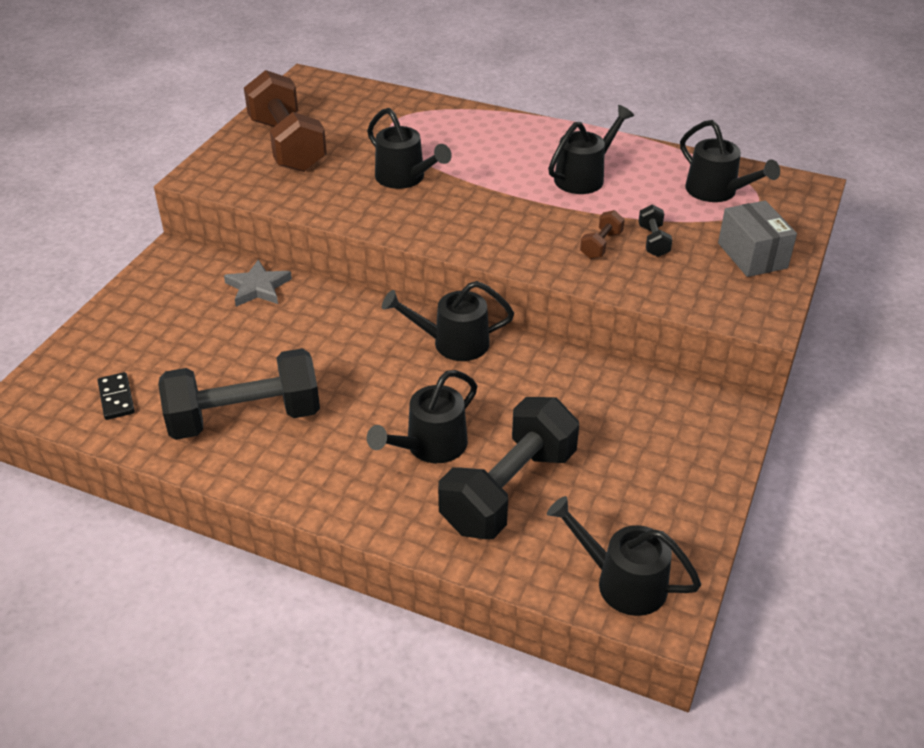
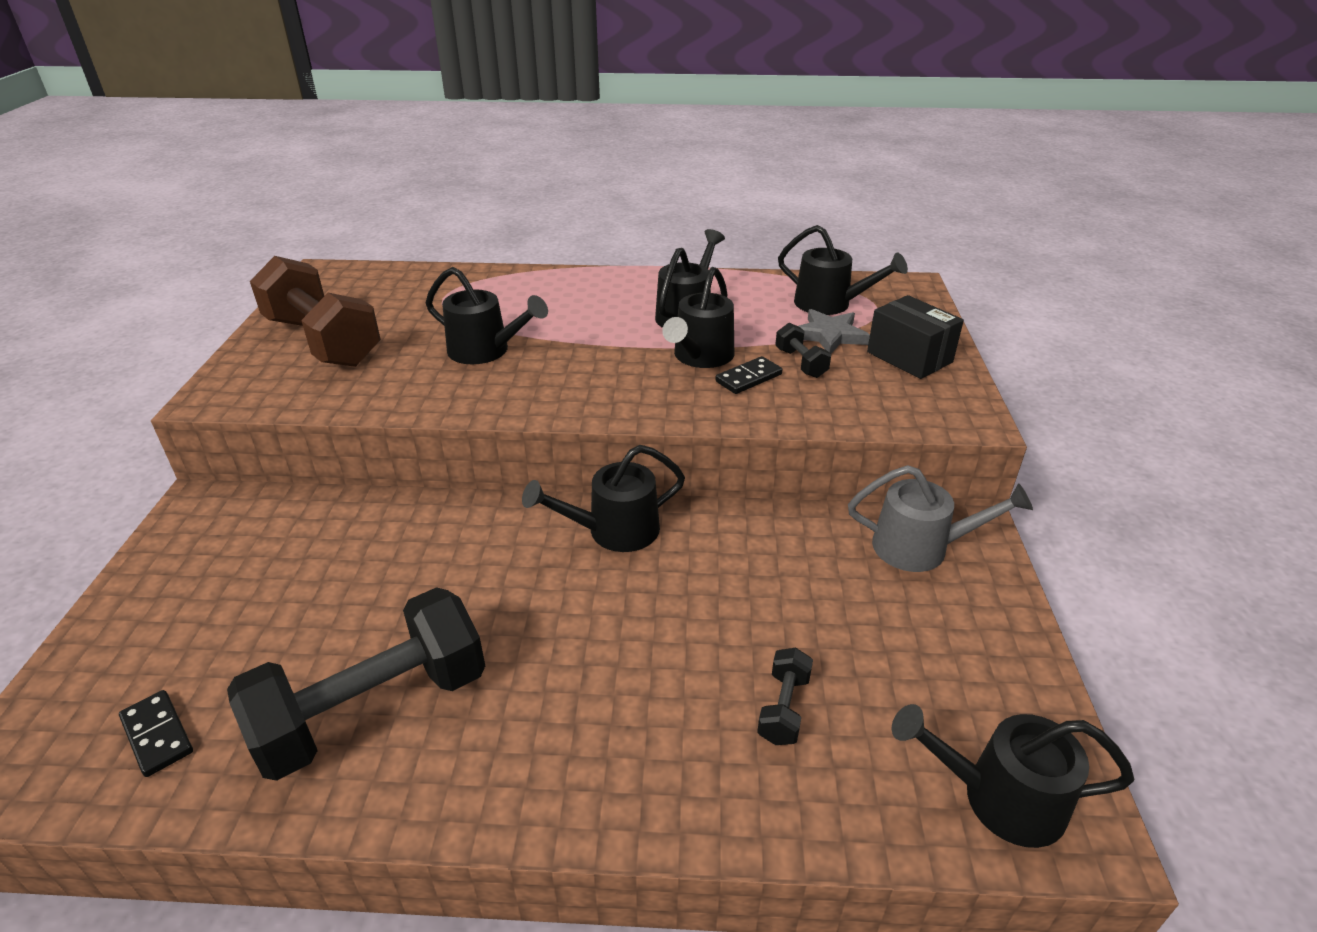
camera: 20 degrees left, 5 degrees down
(258, 287) = (332, 520): grey star -> grey star (829, 335)
(430, 446) = (651, 676): black watering can -> black watering can (700, 357)
(508, 490) = (783, 708): black dumbbell -> black dumbbell, size x0.43
(601, 245) = (748, 378): brown dumbbell -> black domino
(683, 413) = (921, 547): none -> grey watering can
(752, 255) = (909, 357): grey box -> black box

